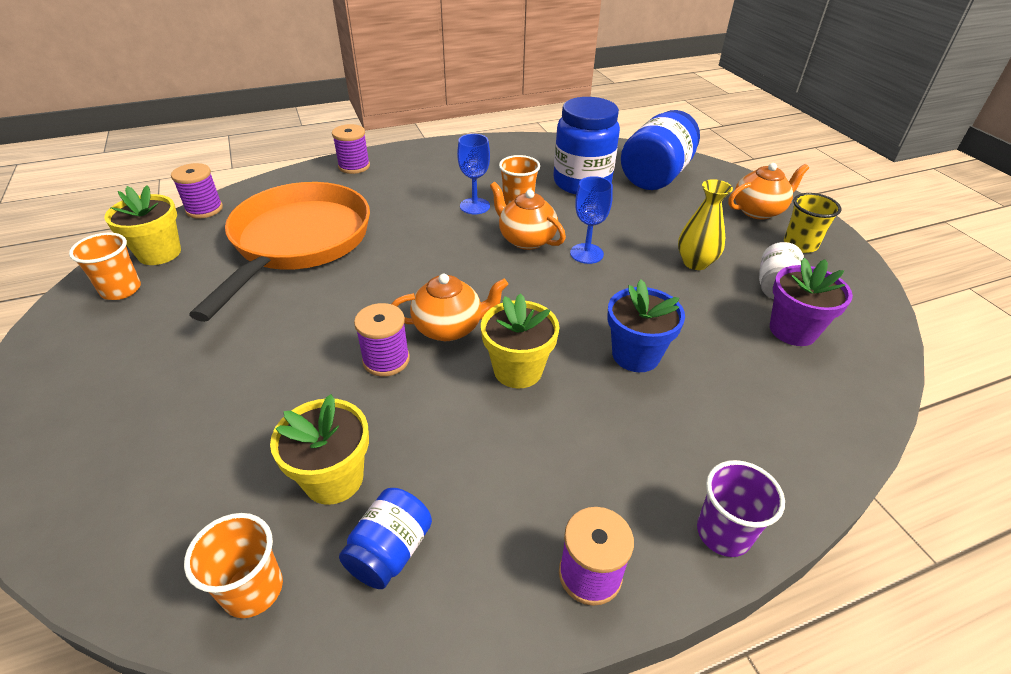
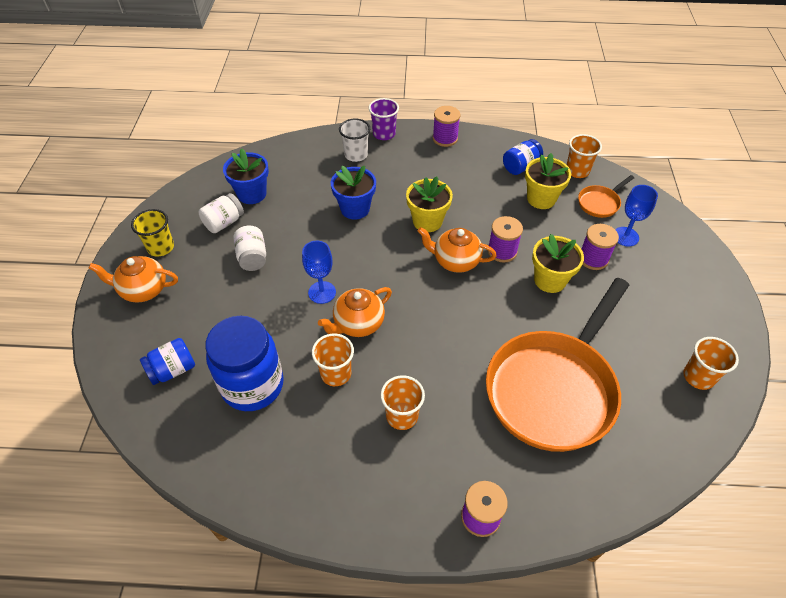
camera: 155 degrees left, 10 degrees up
(159, 253) = (680, 417): yellow flower pot -> yellow flower pot (550, 280)
(204, 209) = (652, 481): purple spool -> purple spool (593, 259)
(208, 511) = (600, 203): none -> orange pan
(441, 195) = (402, 416): none -> orange cup
(474, 206) = (377, 385): blue goblet -> blue goblet (625, 236)
(526, 239) = (358, 324): orange teapot -> orange teapot turned 75 degrees clockwise
(655, 175) = (172, 370): blue jar -> blue jar, size x0.53
(695, 263) = (252, 257): yellow vase -> white jar
(725, 455) = (356, 155): none -> white cup
(792, 330) = (252, 194): purple flower pot -> blue flower pot

